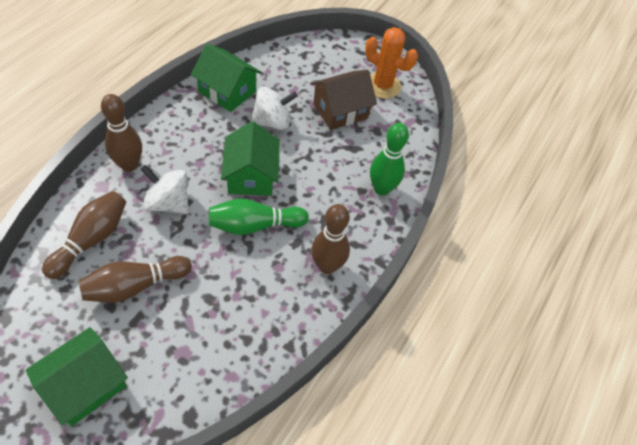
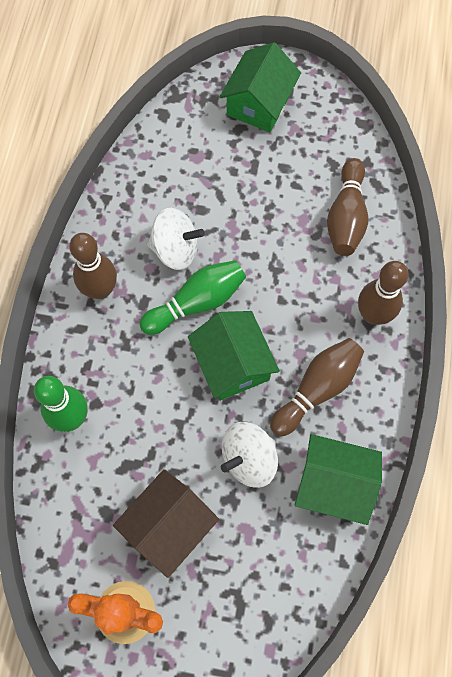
camera: 165 degrees right, 15 degrees up
(135, 286) = (275, 192): brown bowling pin -> brown bowling pin (317, 389)
(168, 203) = (300, 288): white spinning top -> white spinning top (176, 250)

